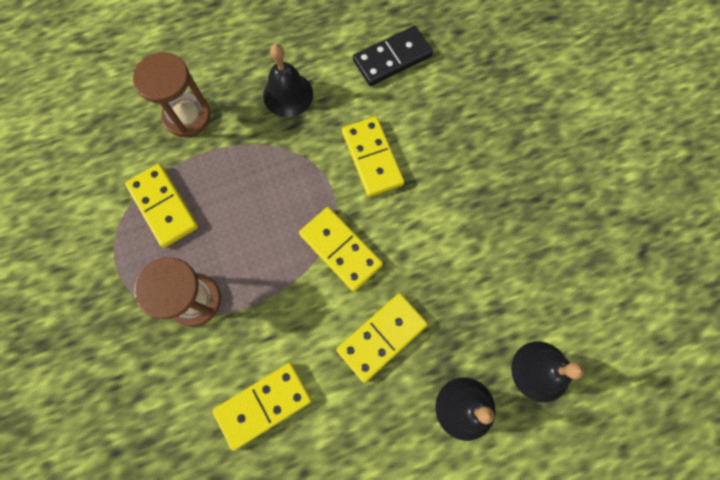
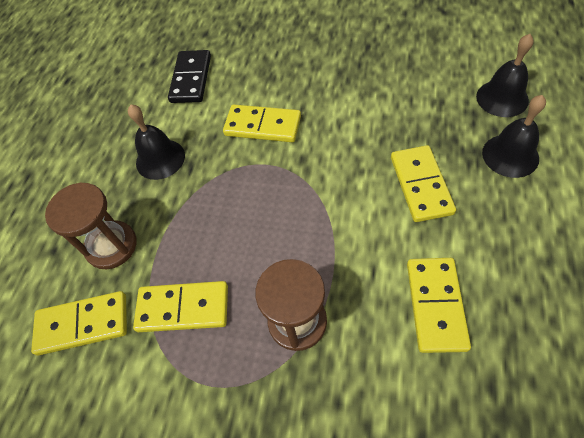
camera: 50 degrees left, 15 degrees down
(340, 250) = (326, 181): yellow domino -> yellow domino (83, 324)

